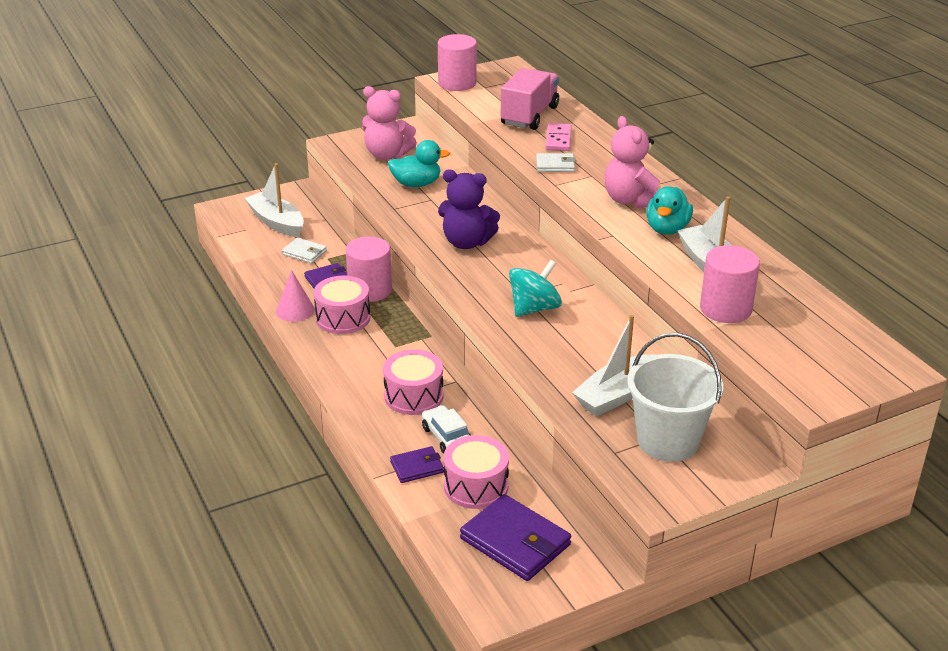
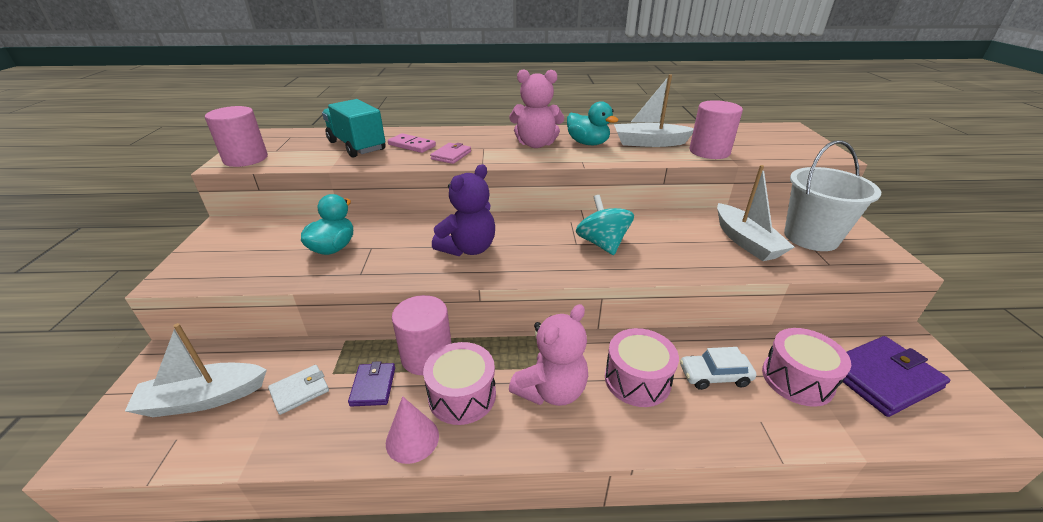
camera: 65 degrees left, 0 degrees up
(387, 155) = (253, 250): pink teddy bear -> pink teddy bear (551, 390)
(417, 467) = (764, 416): purple wallet -> none
(529, 116) = (356, 146): pink truck -> turquoise truck
(555, 165) = (451, 155): white wallet -> pink wallet

